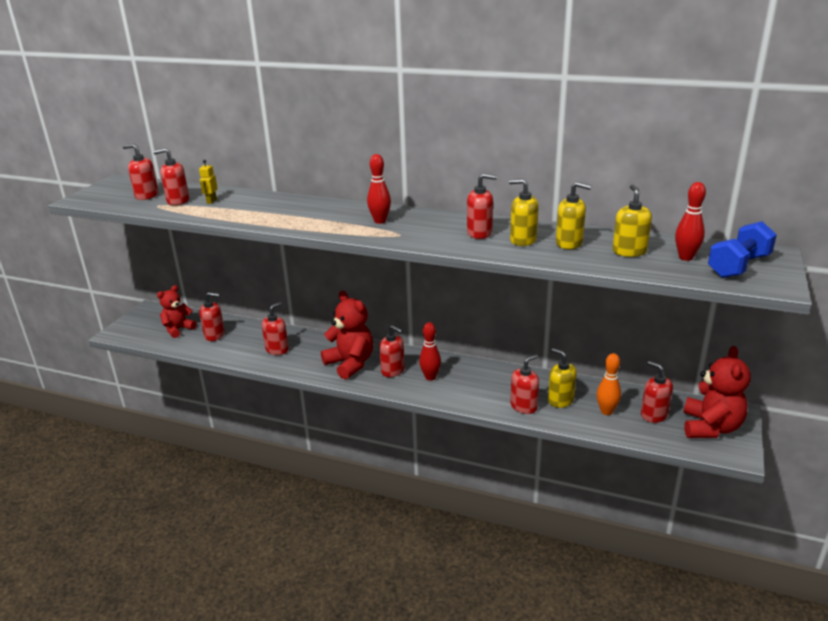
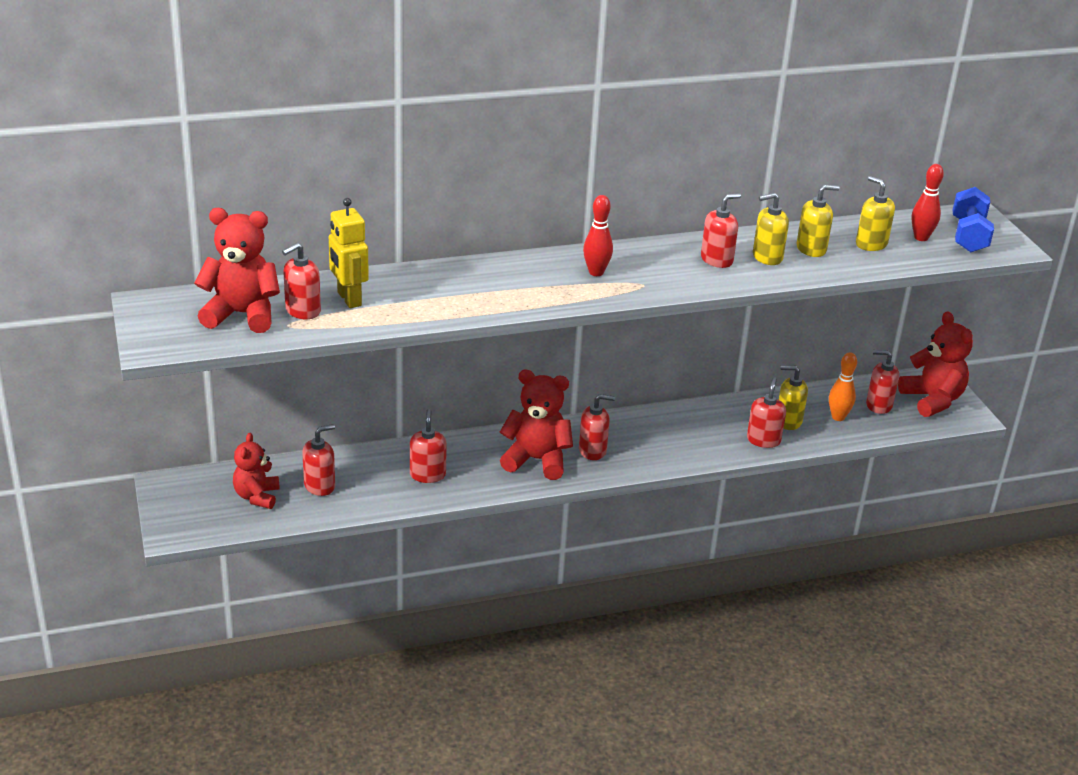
camera: 40 degrees left, 5 degrees up
(146, 196) = (242, 315): red soap dispenser -> red teddy bear
(211, 201) = (349, 299): yellow robot -> yellow robot, size x1.85
(430, 377) = (640, 443): red bowling pin -> none

